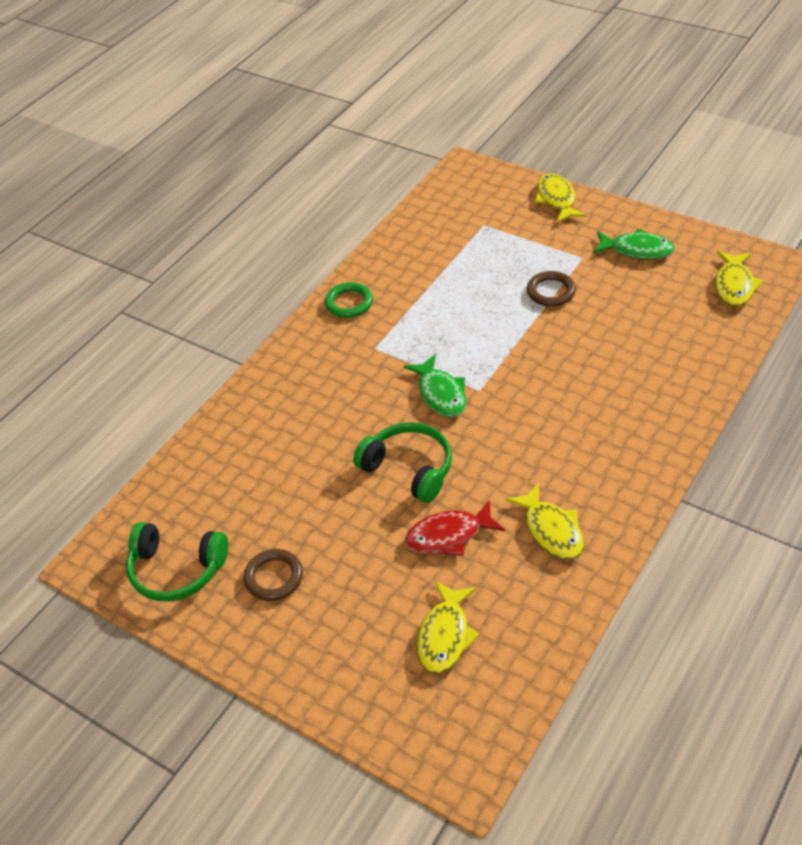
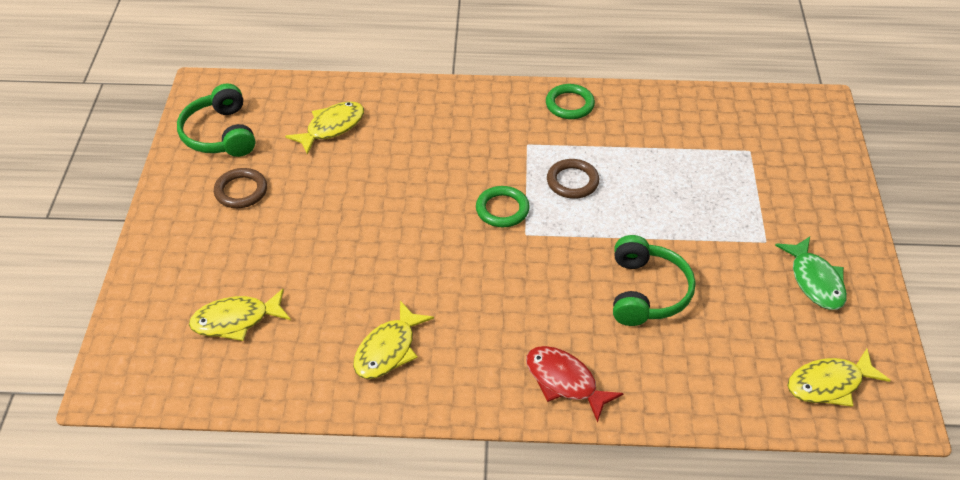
camera: 55 degrees right, 0 degrees up
(409, 469) = (401, 224): green headphones -> green headphones (647, 292)
(440, 394) = (502, 209): green fish -> green ring
(449, 535) = (342, 281): red fish -> red fish (565, 382)
(551, 292) = (695, 235): brown ring -> brown ring (572, 181)
(557, 199) = (836, 189): yellow fish -> yellow fish (331, 127)

